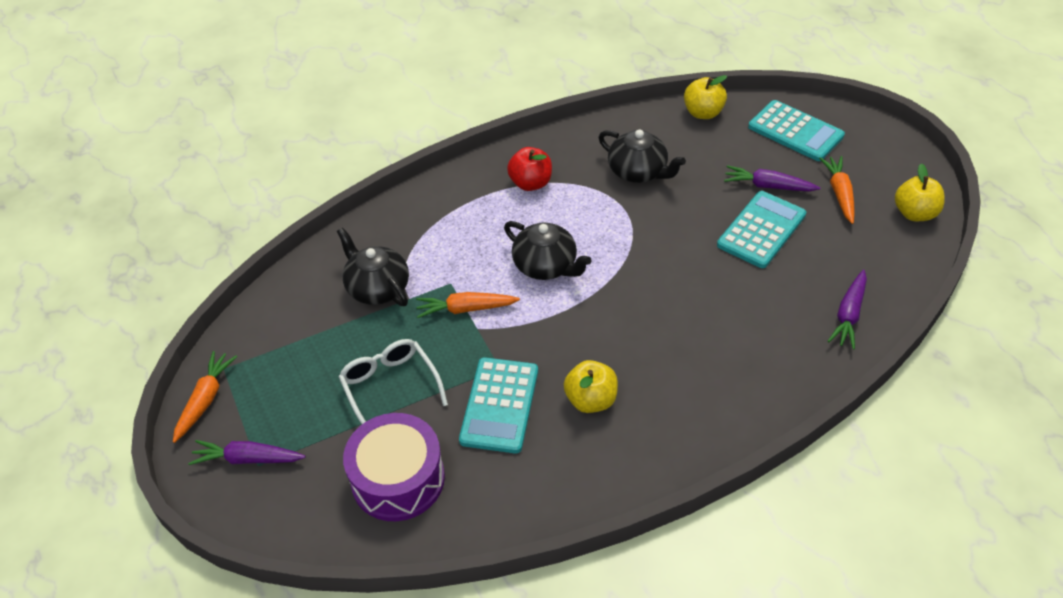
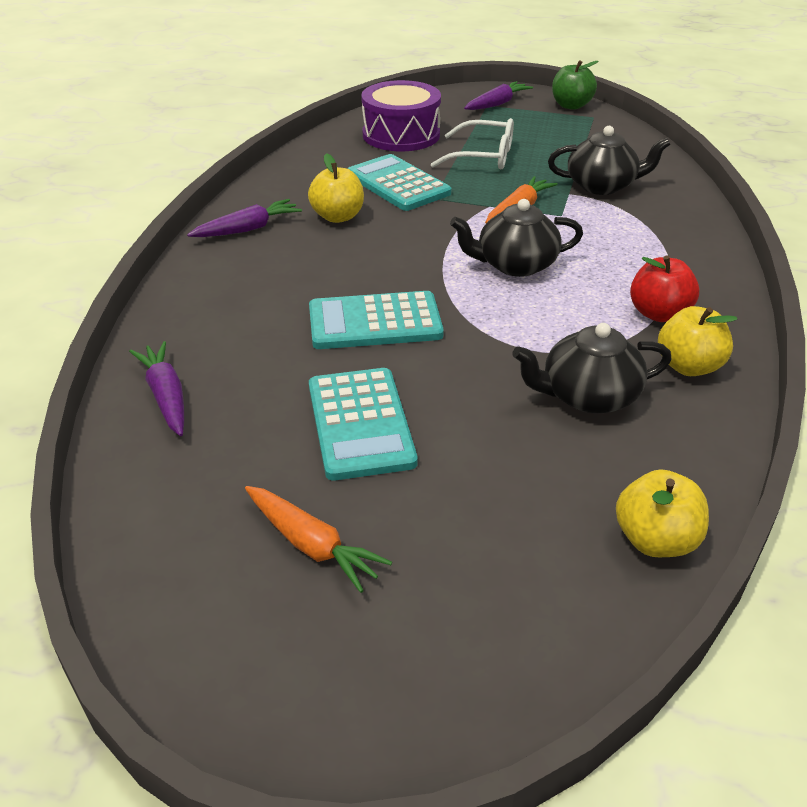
camera: 130 degrees right, 10 degrees down
(205, 400) = (571, 106): orange carrot -> green apple
(768, 186) = (419, 486): purple carrot -> purple carrot (248, 229)
(795, 131) = (491, 615): turquoise calculator -> turquoise calculator (375, 322)
(914, 213) = (169, 592): yellow apple -> yellow apple (688, 366)

